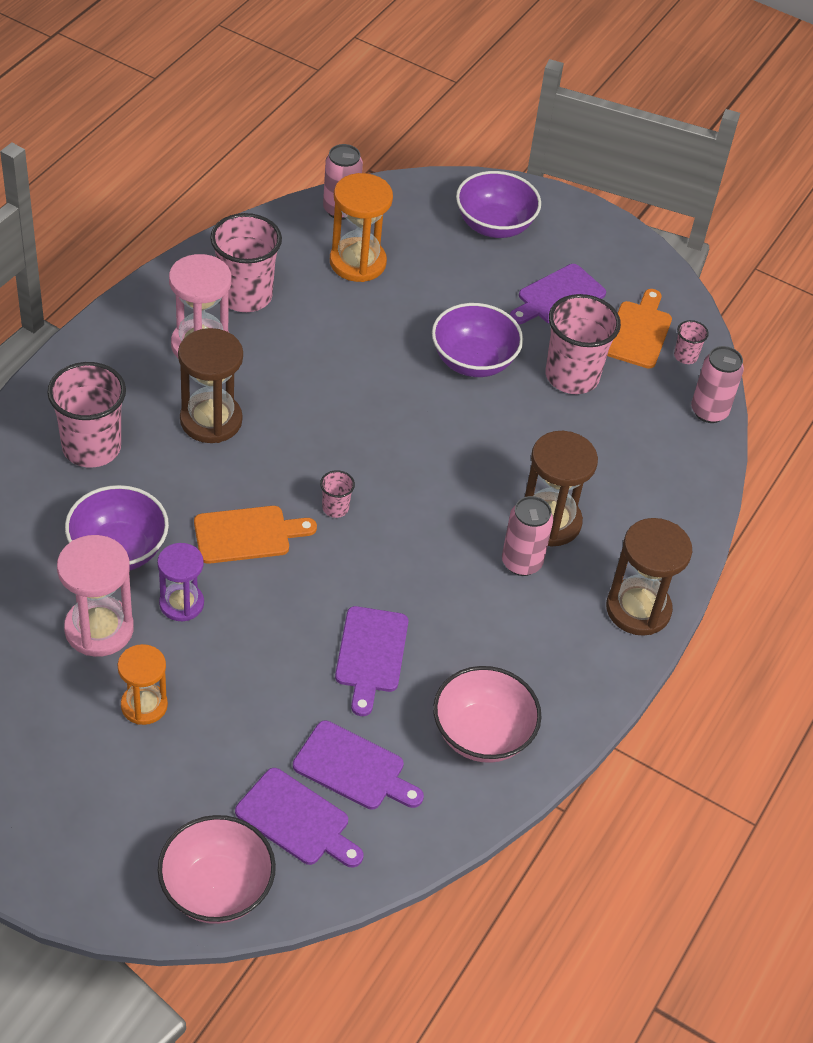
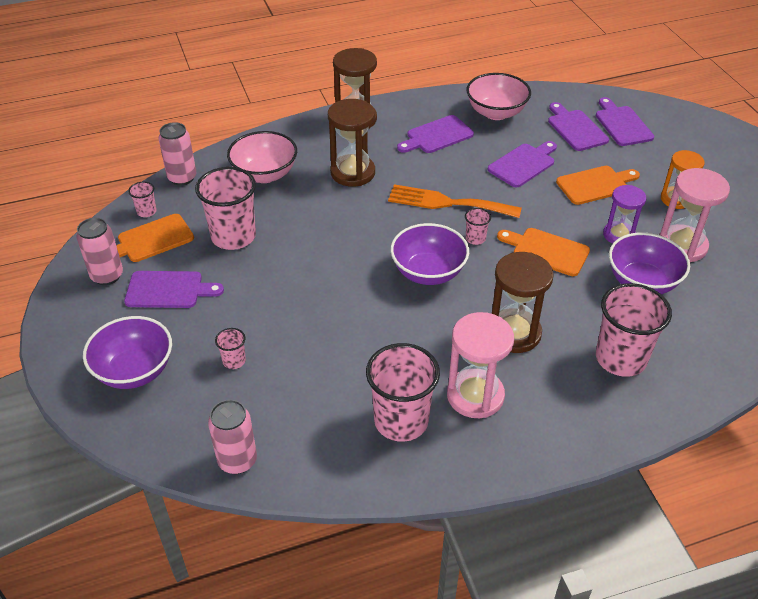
camera: 135 degrees left, 5 degrees down
(216, 889) = (682, 120): pink bowl -> pink bowl (264, 174)
(258, 671) = (595, 185): none -> orange cutting board
(357, 262) = (279, 399): orange hourglass -> none
(407, 540) = (447, 203): none -> orange fork
(428, 271) = (234, 361): none -> pink cup
(473, 361) = (285, 278): purple bowl -> purple bowl (428, 272)
(515, 640) = (437, 136): none -> purple cutting board
(521, 562) = (392, 163): pink can -> pink can (107, 276)

